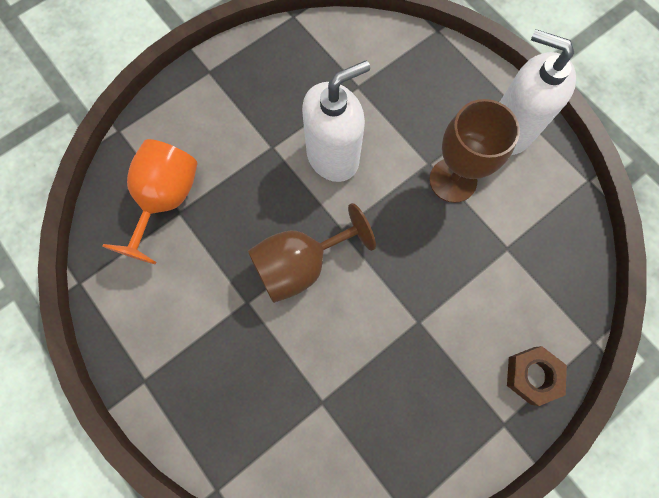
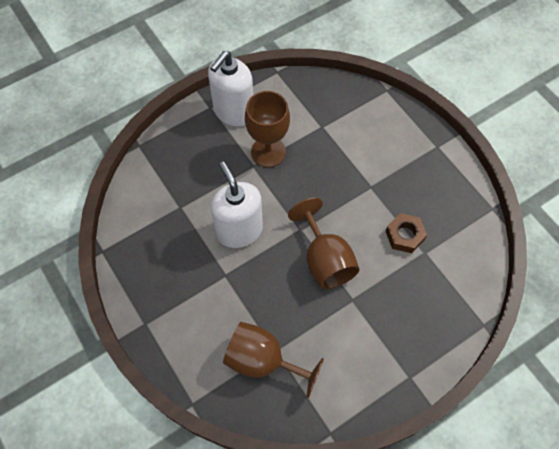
camera: 85 degrees left, 10 degrees down
(166, 200) = (263, 361): orange goblet -> brown goblet
(532, 375) = (407, 126): brown nut -> brown nut (404, 235)

